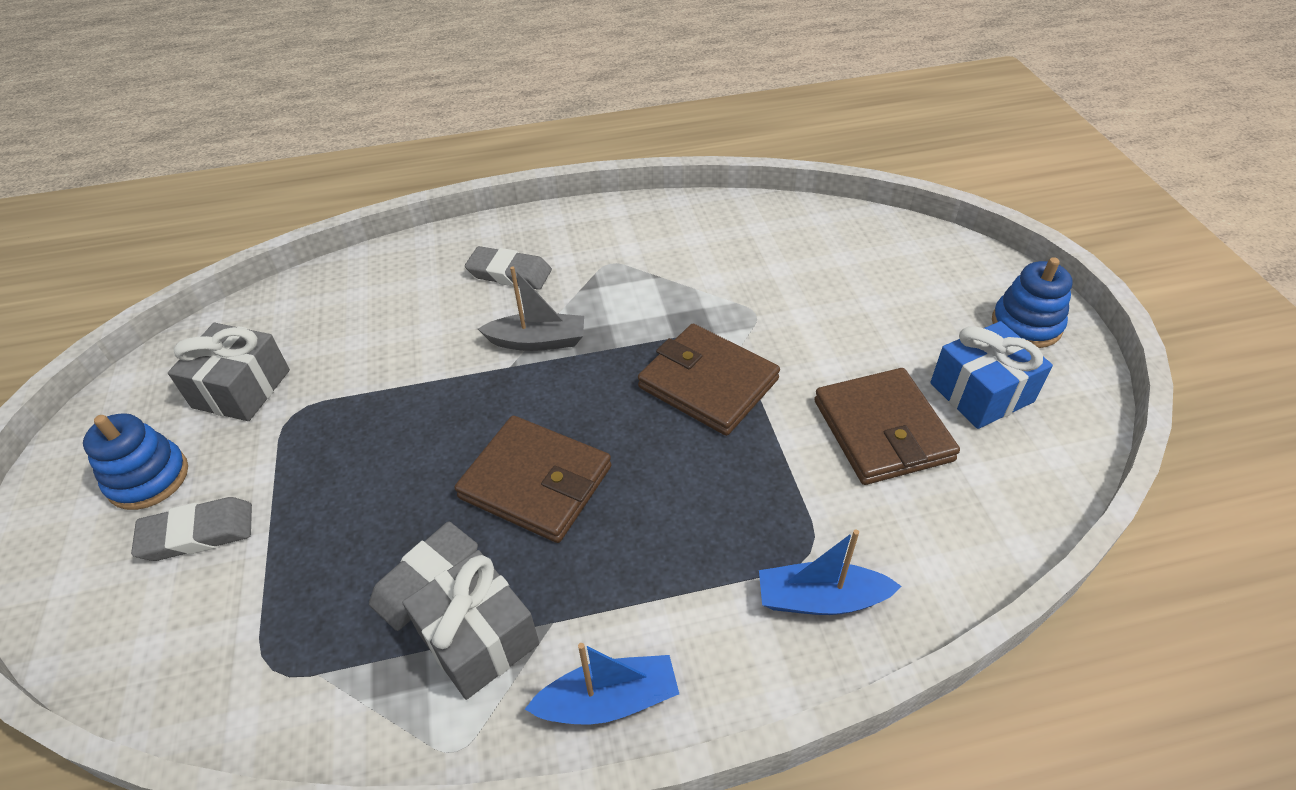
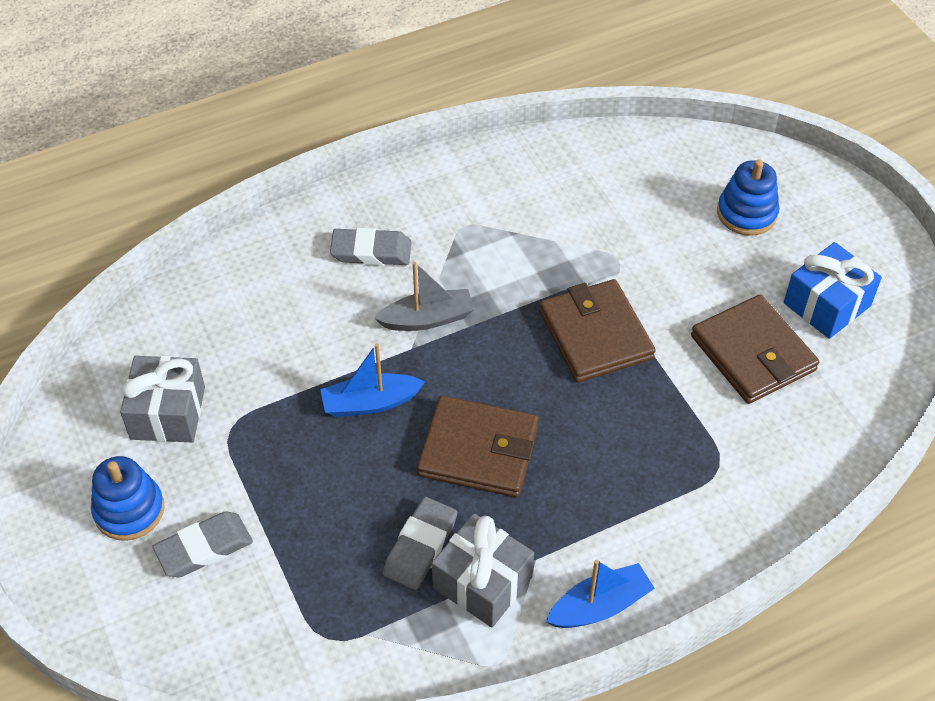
camera: 15 degrees left, 5 degrees up
(708, 383) = (595, 335): brown wallet -> brown wallet turned 45 degrees clockwise
(821, 599) = (736, 501): blue boat -> blue boat (370, 403)
(1026, 325) = (854, 233): blue stacking toy -> blue stacking toy (746, 213)

